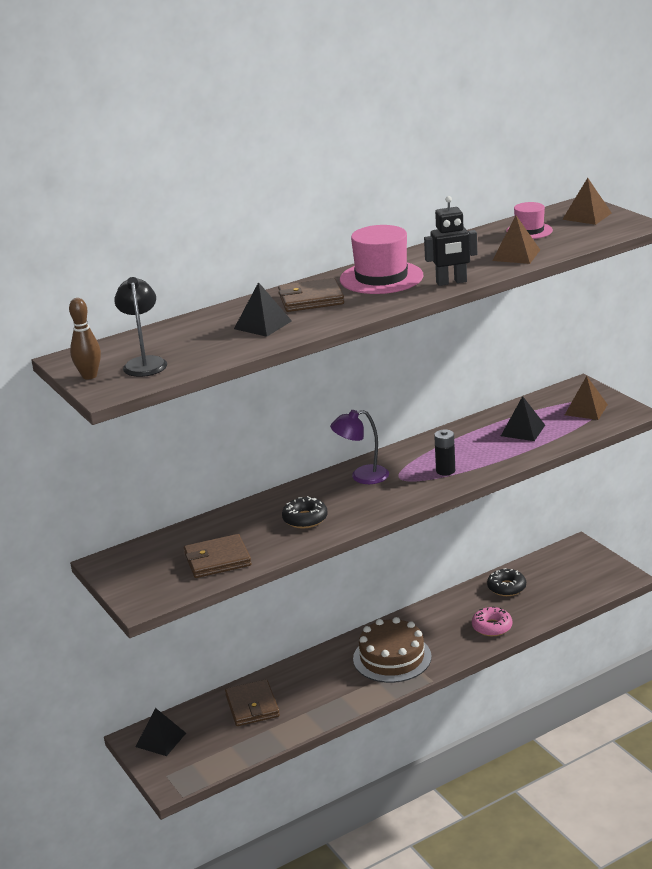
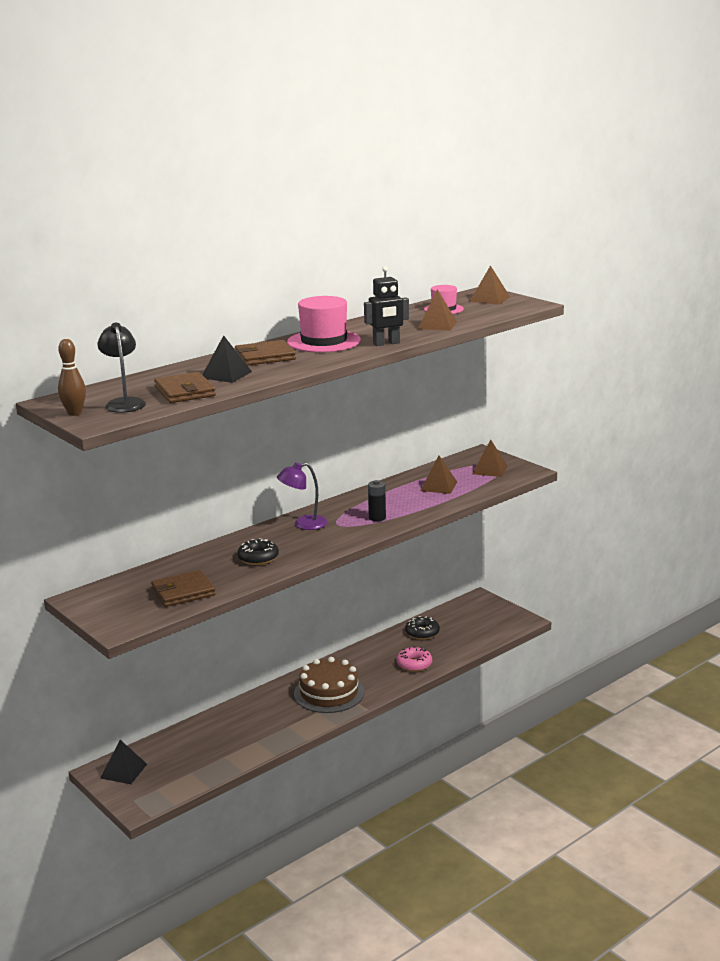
camera: 10 degrees left, 5 degrees down
(252, 706) = (206, 738): brown wallet -> brown wallet (185, 391)
(523, 430) = (438, 486): black pyramid -> brown pyramid

